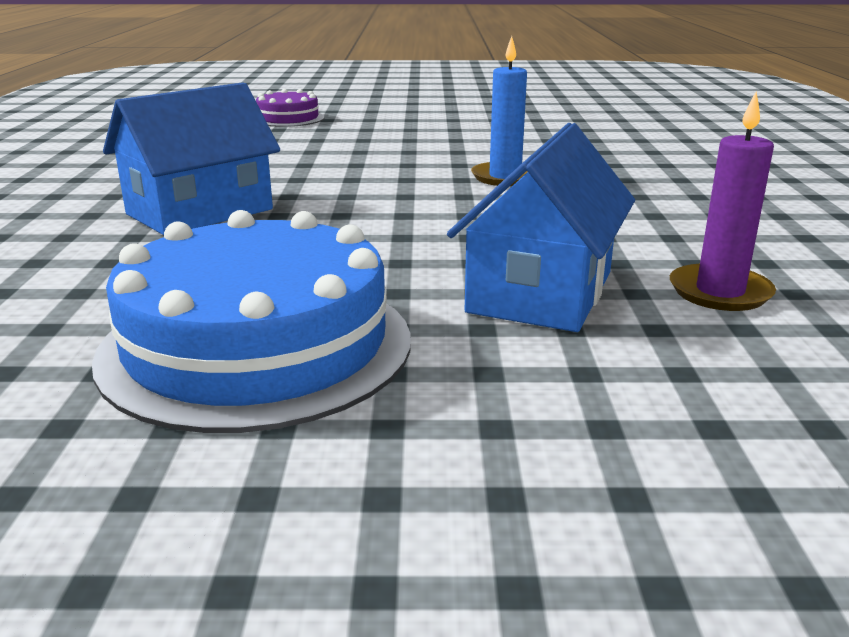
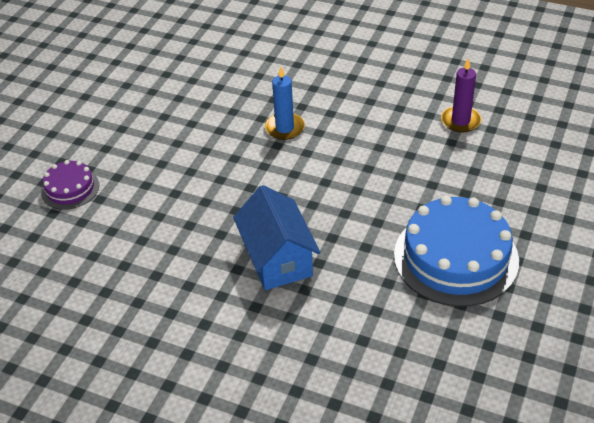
camera: 65 degrees left, 20 degrees up
(541, 292) = (440, 167): blue house -> none

